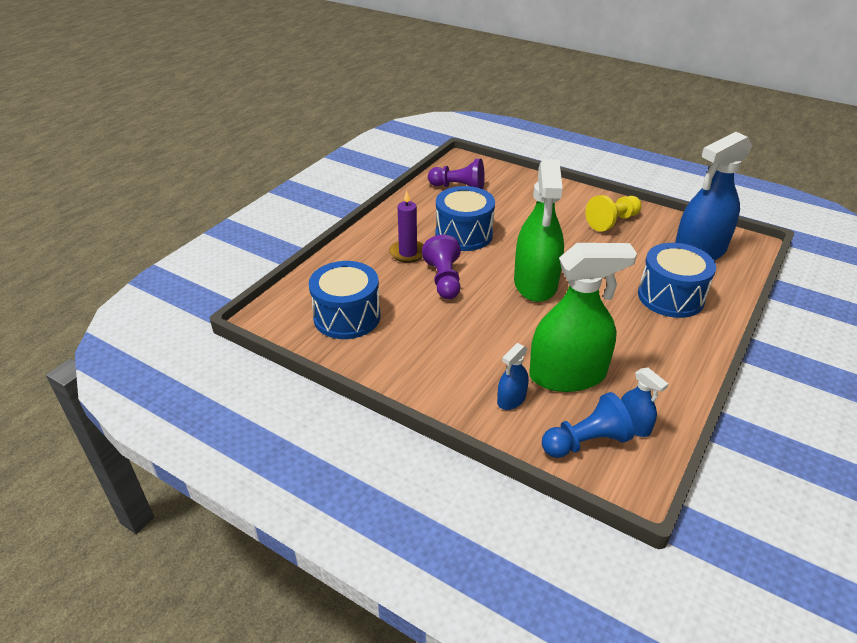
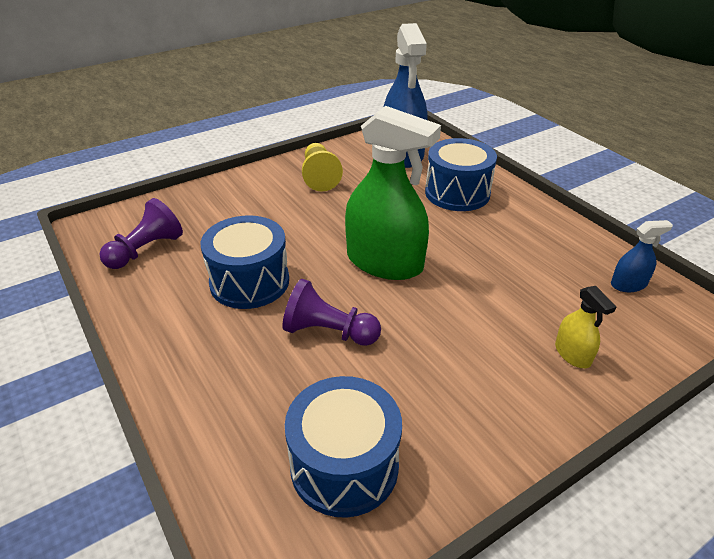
camera: 65 degrees left, 0 degrees up
(408, 253) = (245, 346): purple candle -> none
(511, 399) = (572, 354): blue spray bottle -> yellow spray bottle
(567, 375) = (546, 298): green spray bottle -> none
(586, 442) = (647, 324): blue pawn -> none

